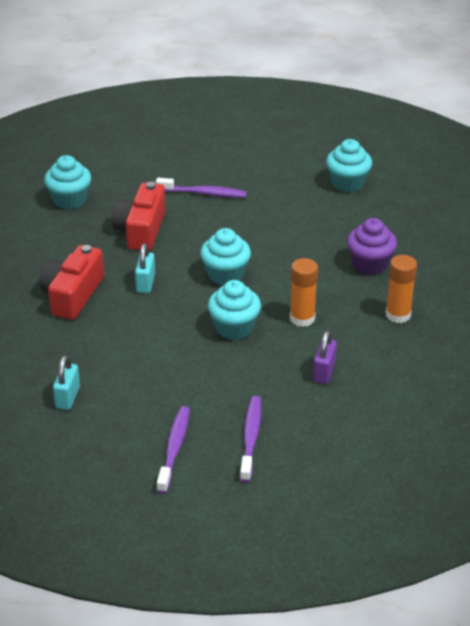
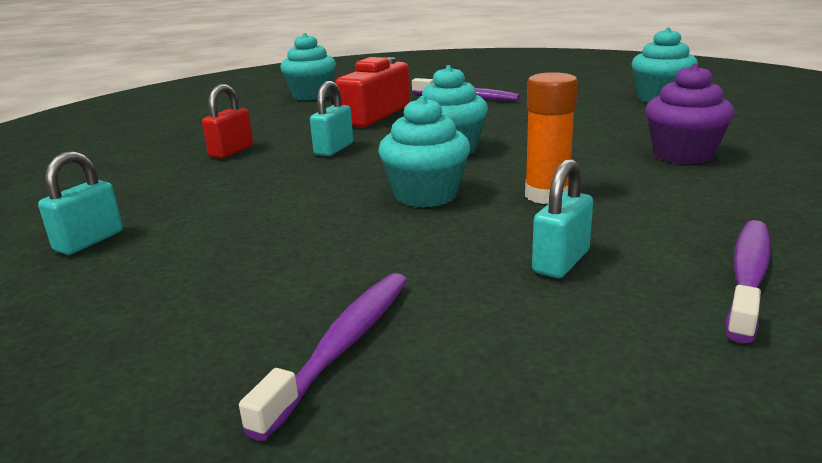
camera: 20 degrees right, 15 degrees down
(72, 295) = (231, 151): red camera -> red padlock
(174, 448) = (170, 339): purple toothbrush -> purple toothbrush (748, 276)
(324, 372) = (561, 262): purple padlock -> turquoise padlock
(398, 315) = (731, 206): orange glue stick -> none

